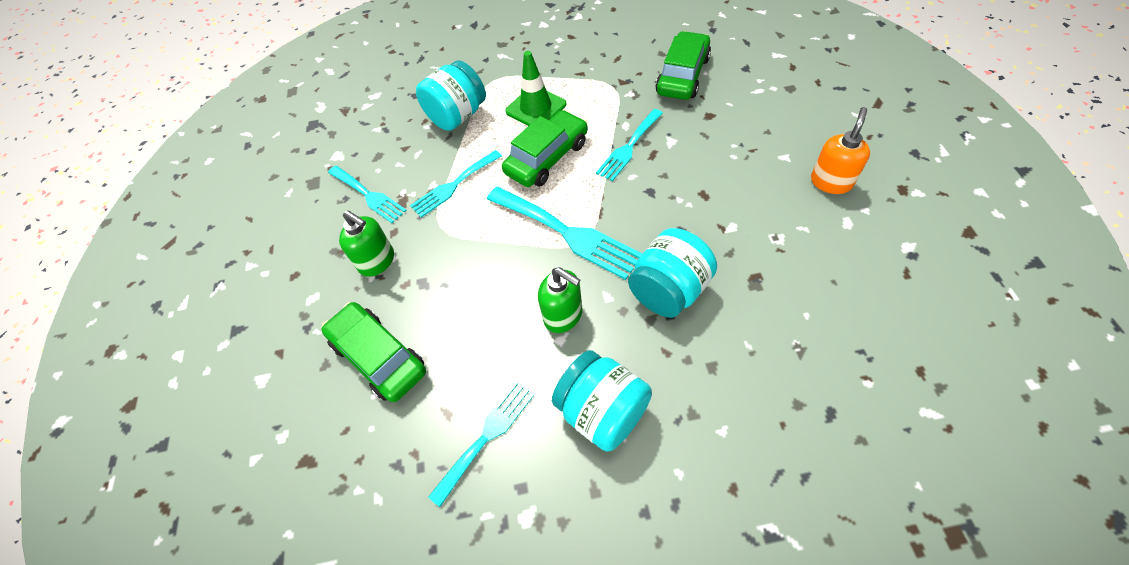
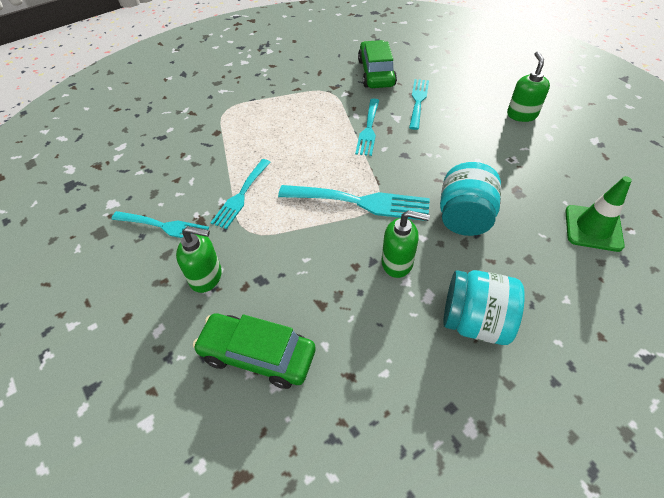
camera: 30 degrees left, 5 degrees down
(457, 116) = (211, 143): turquoise jar -> none
(486, 436) = (396, 380): turquoise fork -> turquoise fork (418, 101)
(536, 108) = (276, 121): green traffic cone -> green traffic cone (593, 228)
(547, 158) = (309, 153): green car -> none
(831, 182) = (521, 114): orange soap dispenser -> green soap dispenser

